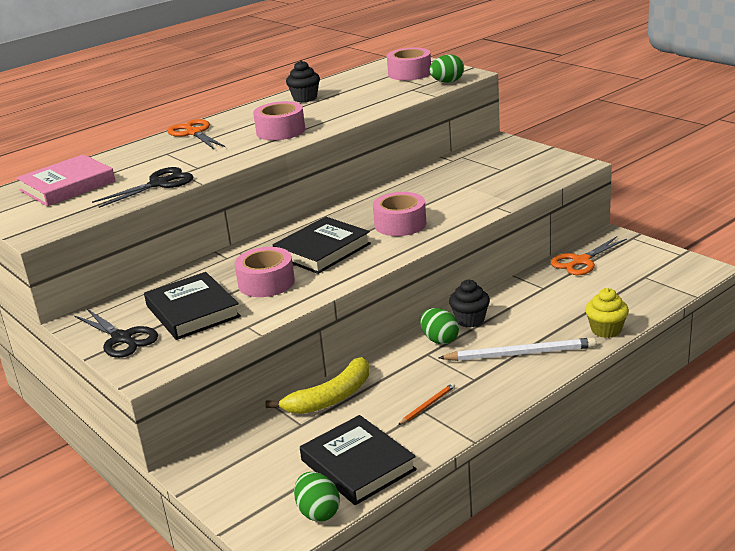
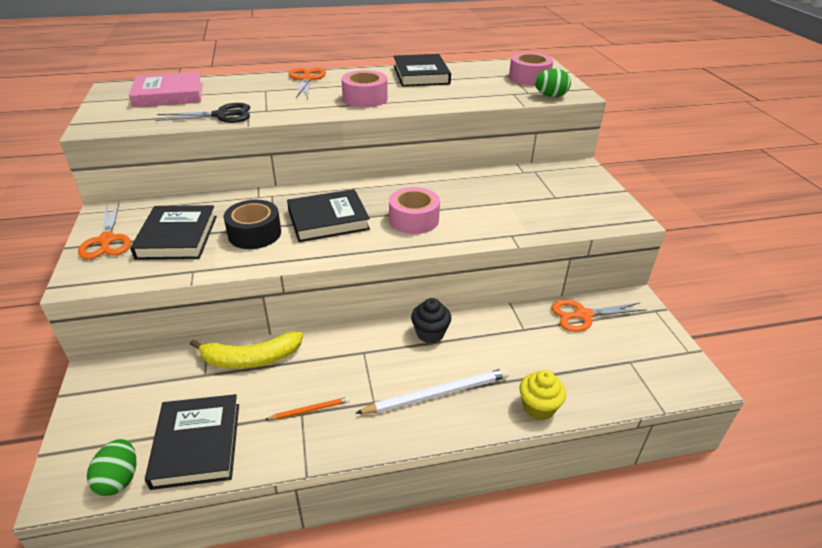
camera: 25 degrees right, 10 degrees up
(122, 338) = (107, 240): black scissors -> orange scissors
(266, 283) = (254, 233): pink tape -> black tape
(305, 98) = (421, 75): black cupcake -> black book
(439, 340) = (387, 342): green egg -> none
(520, 353) = (437, 394): white pencil -> white pencil turned 45 degrees counterclockwise

